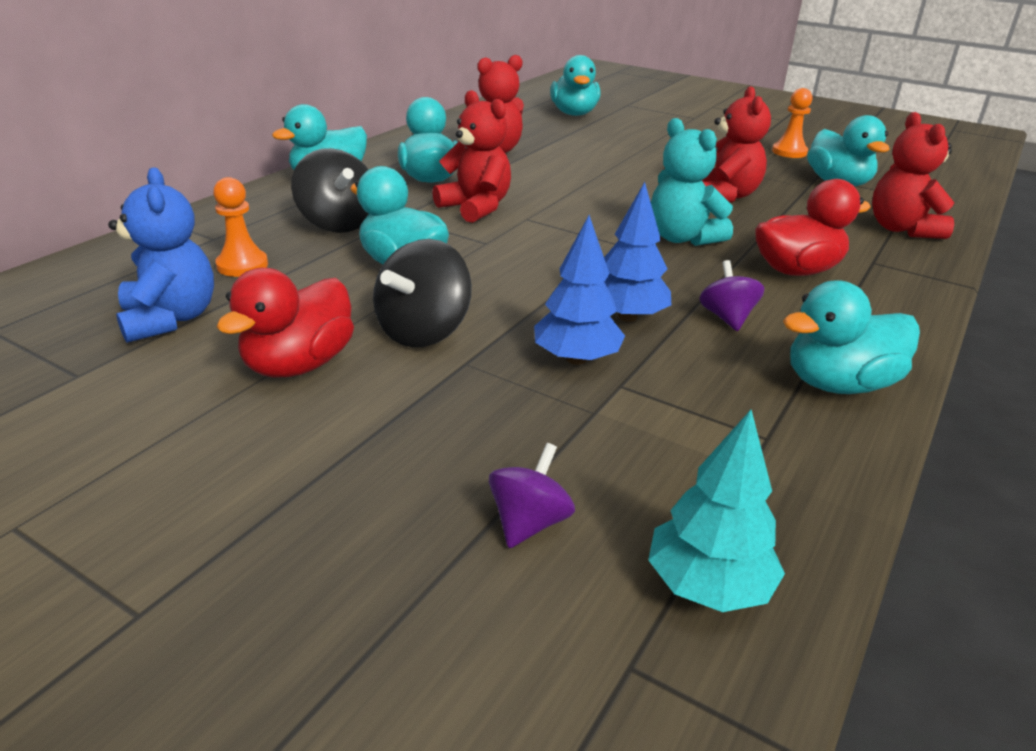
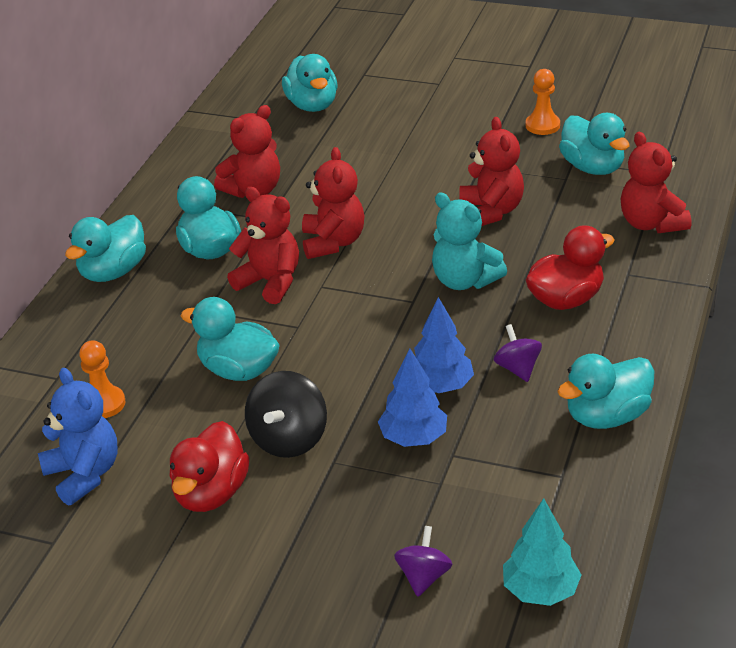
camera: 10 degrees left, 5 degrees up
(338, 223) = (156, 333): black spinning top -> none
(553, 192) = (333, 242): none -> red teddy bear

